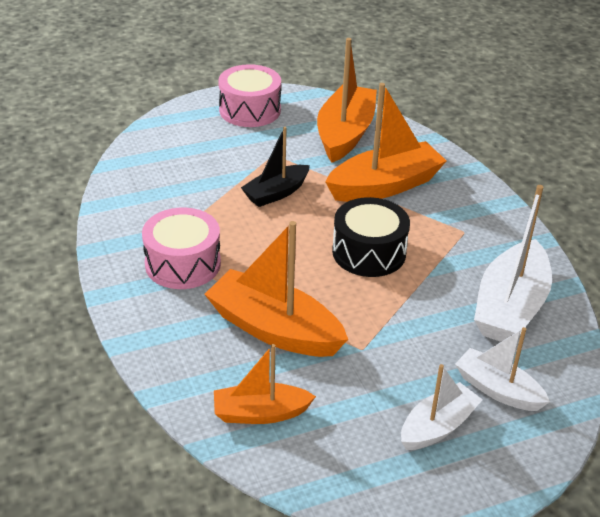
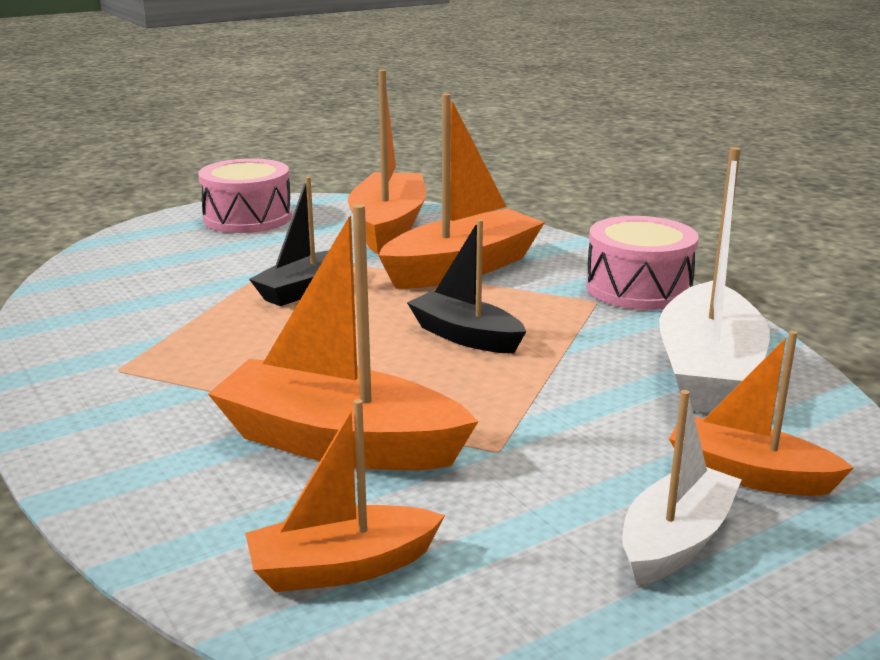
camera: 10 degrees left, 15 degrees down
(183, 264) = (166, 380): pink drum -> pink drum (638, 288)
(369, 252) = (465, 336): black drum -> black boat
(497, 389) = (748, 474): white boat -> orange boat

